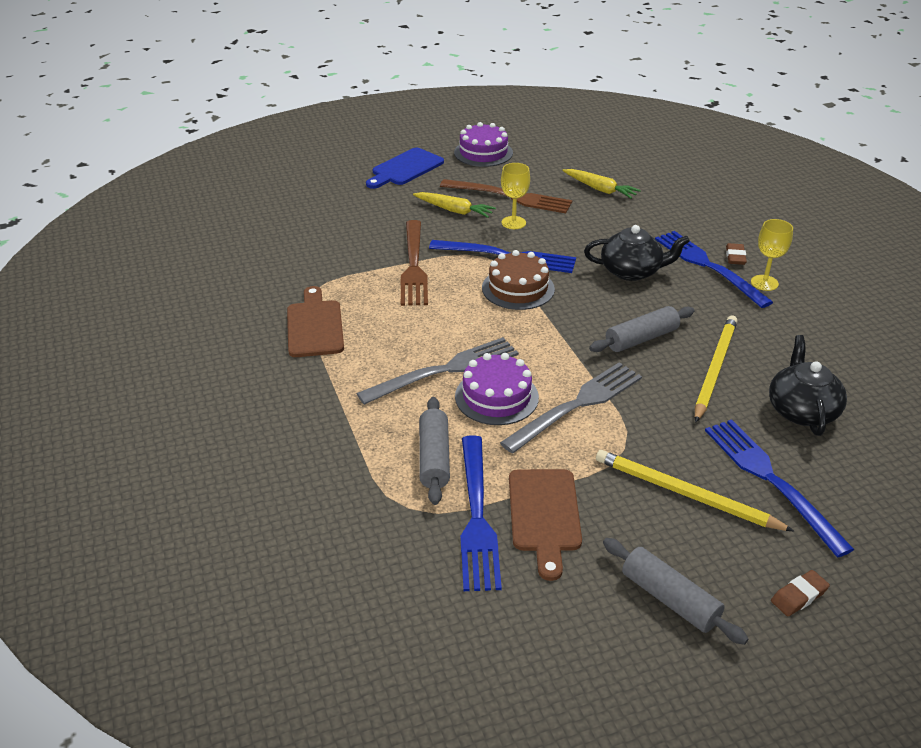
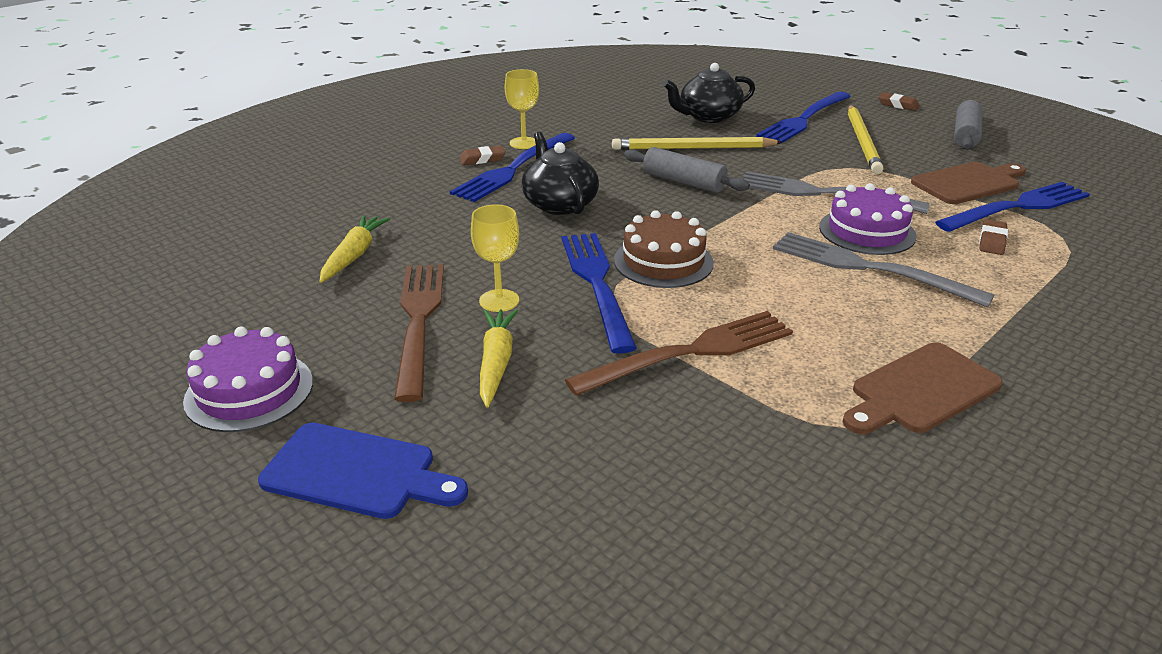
camera: 115 degrees left, 5 degrees down
(434, 458) = (992, 241): grey rolling pin -> brown eraser

